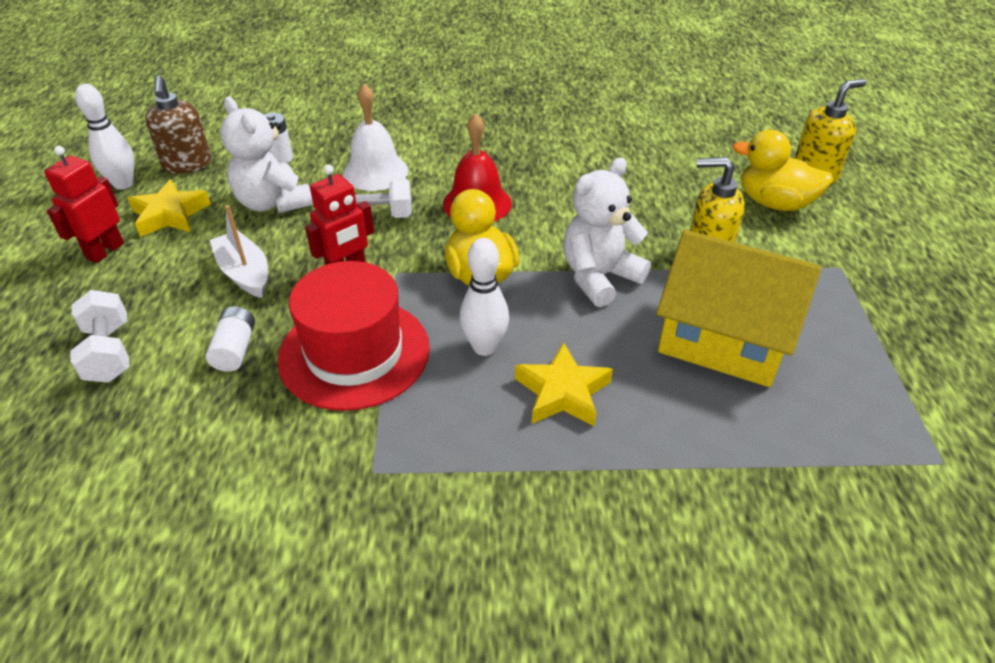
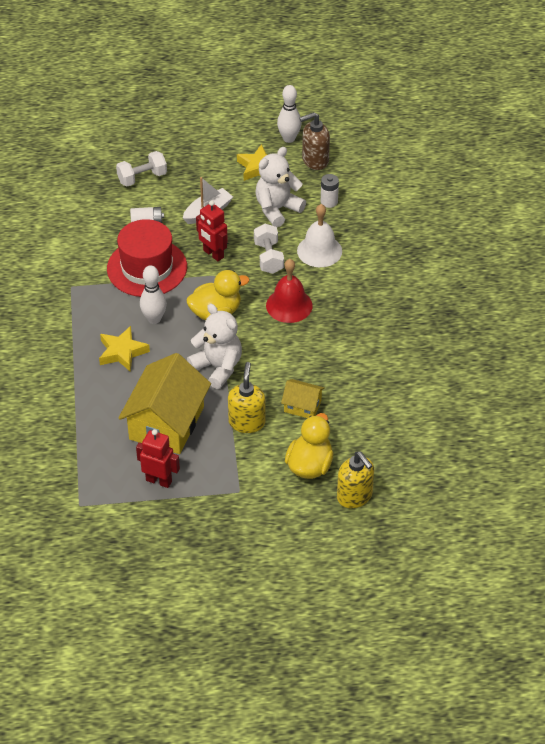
camera: 85 degrees right, 5 degrees up
(105, 251) = (222, 151): red robot -> red robot (159, 480)
(669, 203) = (302, 406): none -> yellow house

